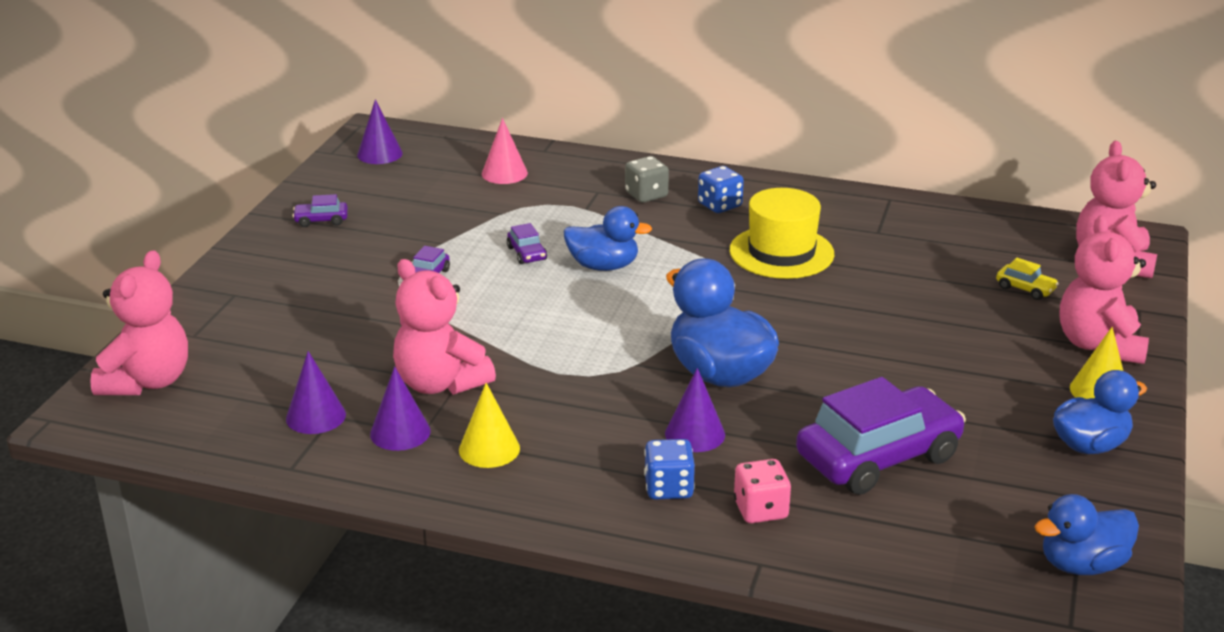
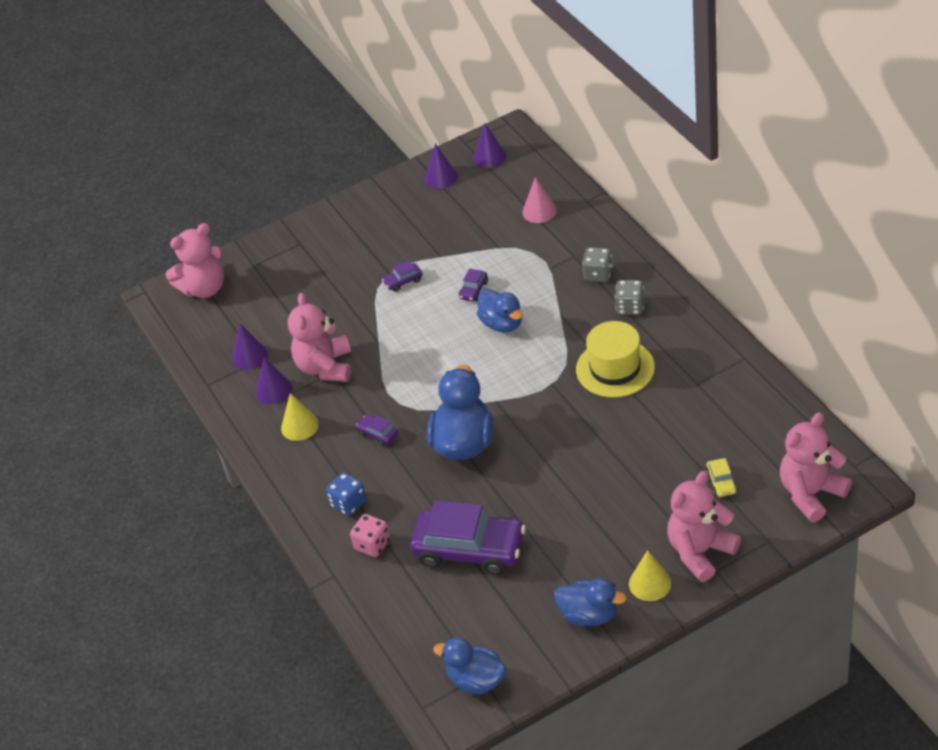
camera: 50 degrees right, 15 degrees up
(321, 220) = (399, 203): purple car -> purple car (378, 434)
(695, 434) = (402, 476): purple cone -> purple cone (441, 177)
(720, 205) = (630, 307): blue dice -> grey dice

